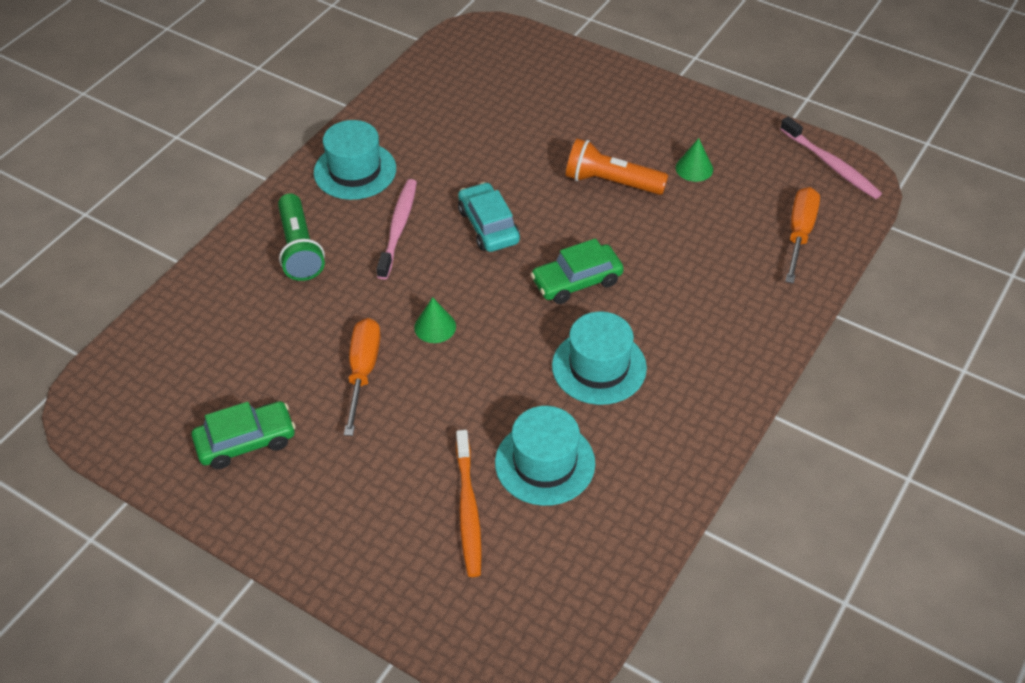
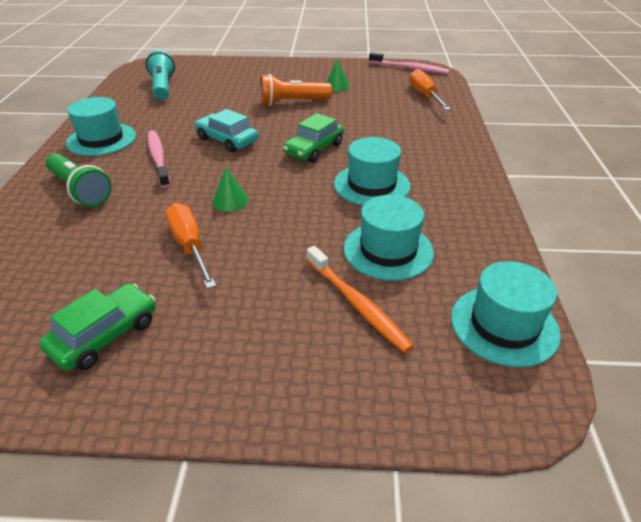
camera: 30 degrees left, 10 degrees down
(470, 90) = (162, 87): none -> turquoise flashlight
(581, 595) = (504, 325): none -> turquoise hat

